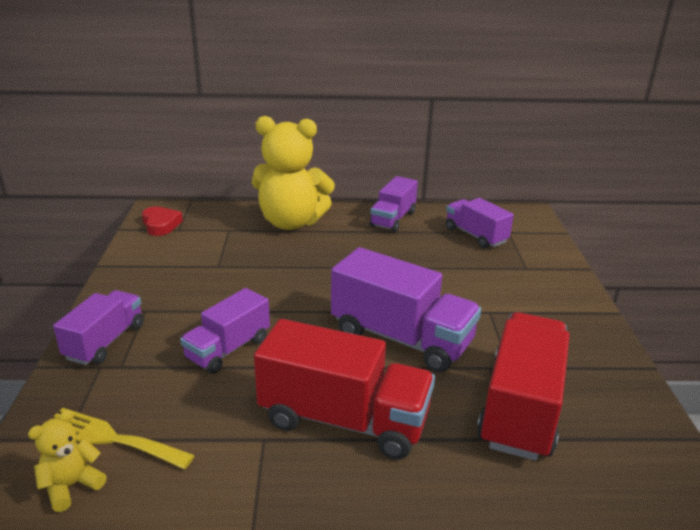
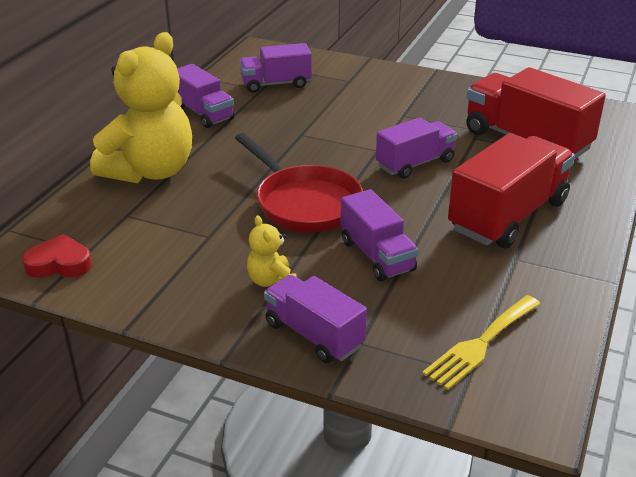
camera: 65 degrees left, 5 degrees up
(71, 486) = (536, 373): yellow teddy bear -> yellow teddy bear (271, 281)
(289, 295) = (304, 203): none -> red pan
(401, 338) = (415, 163): purple truck -> purple truck, size x0.61

